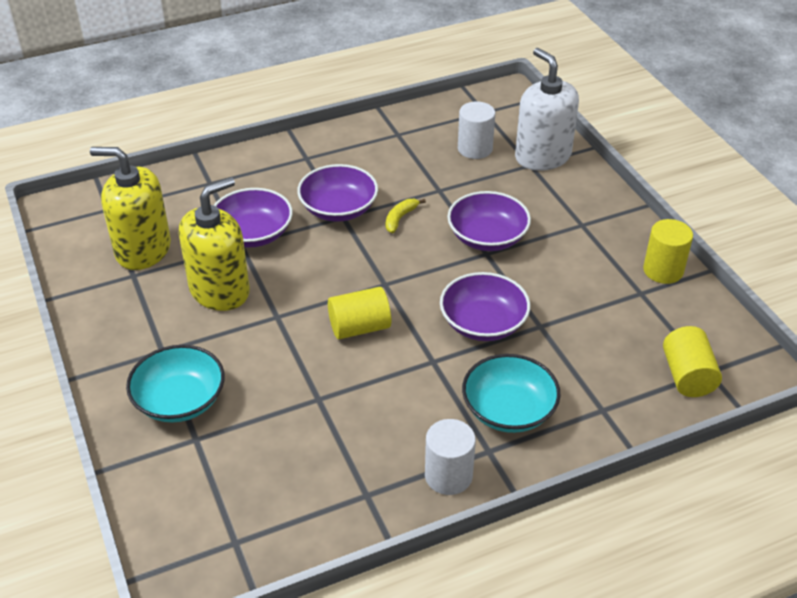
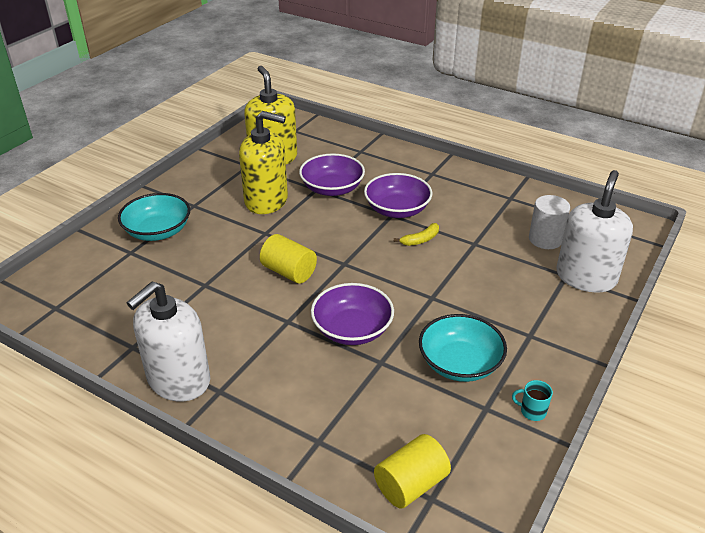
camera: 55 degrees right, 5 degrees down
(400, 218) = (420, 240): yellow banana -> yellow banana turned 150 degrees clockwise
(448, 476) = (178, 380): white cylinder -> white soap dispenser
(487, 237) = (450, 290): purple bowl -> none
(508, 410) = (271, 384): turquoise bowl -> turquoise bowl (460, 363)
(663, 270) = (532, 411): yellow cylinder -> turquoise mug

